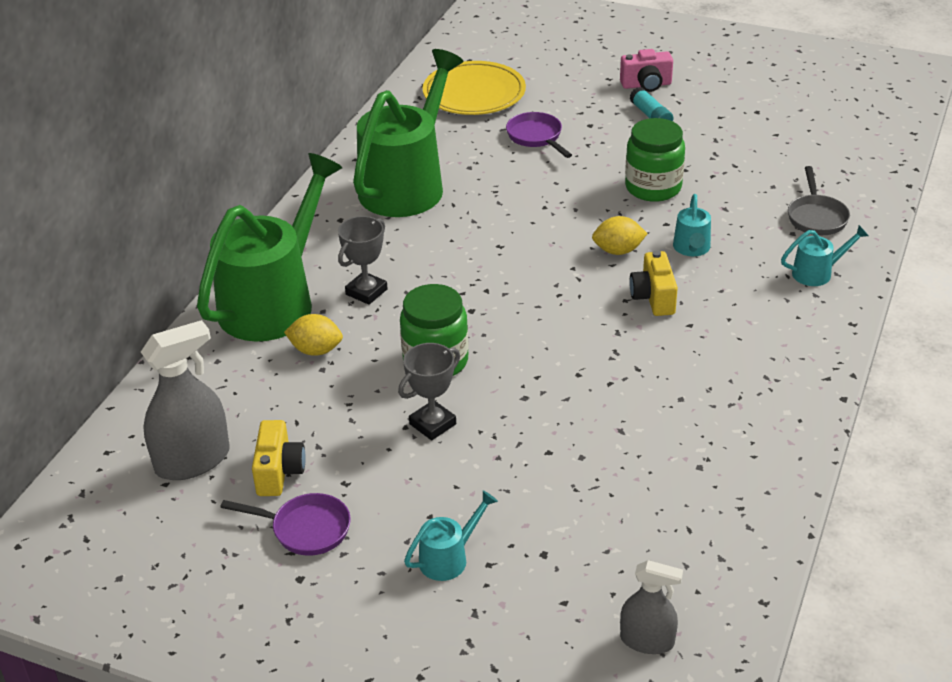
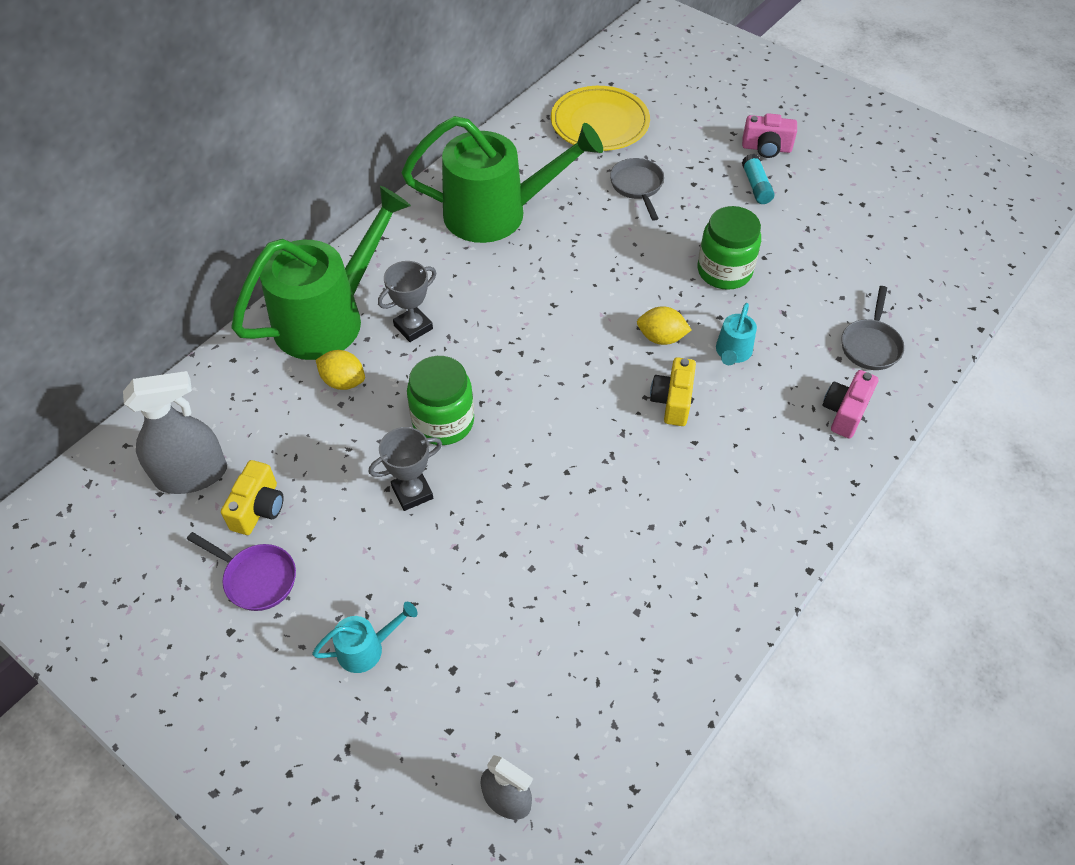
camera: 15 degrees right, 15 degrees up
(408, 184) = (498, 213): green watering can -> green watering can turned 45 degrees clockwise
(536, 137) = (637, 186): purple pan -> grey pan
(818, 273) = (845, 412): turquoise watering can -> pink camera

